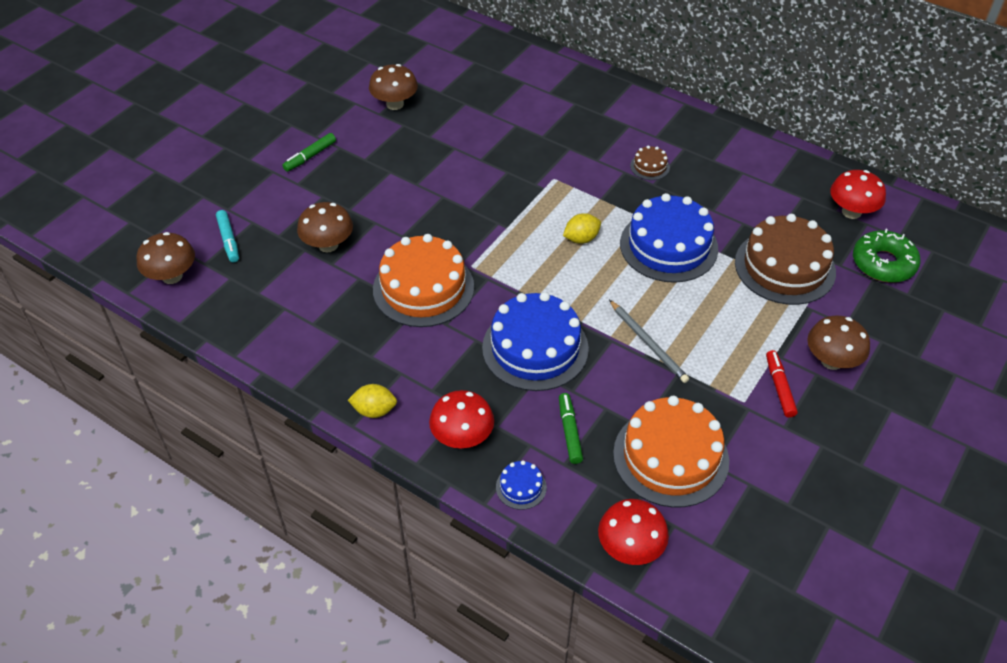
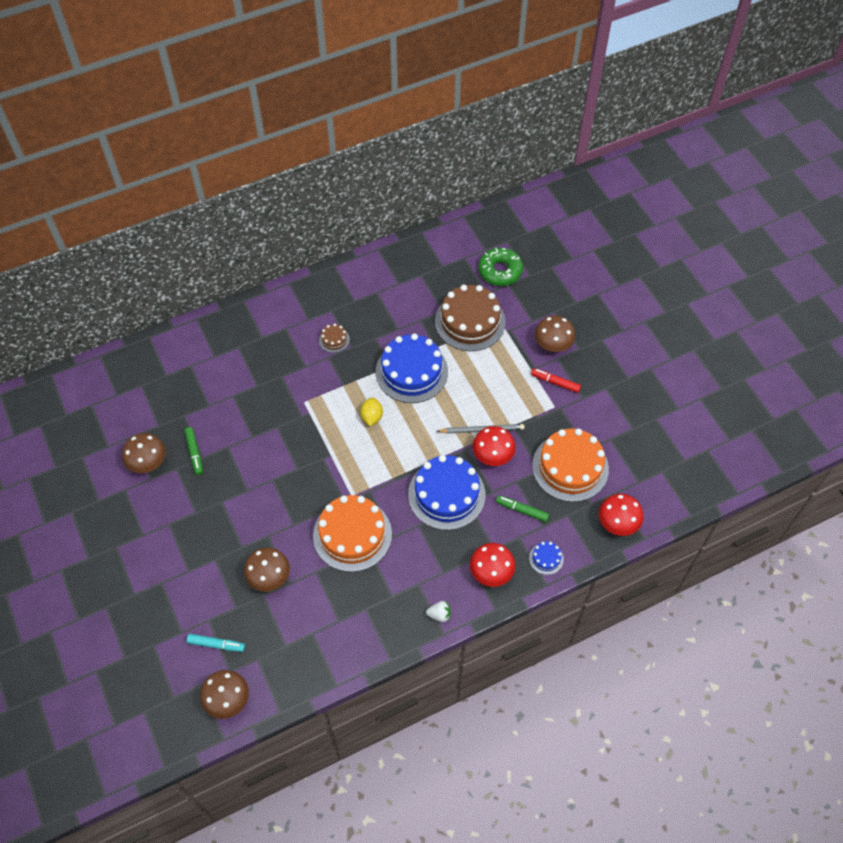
camera: 60 degrees left, 10 degrees up
(310, 156) = (164, 549): green marker -> green marker (194, 453)
(374, 410) = (439, 615): yellow lemon -> white strawberry
(851, 212) = (450, 258): red mushroom -> red mushroom (492, 456)

